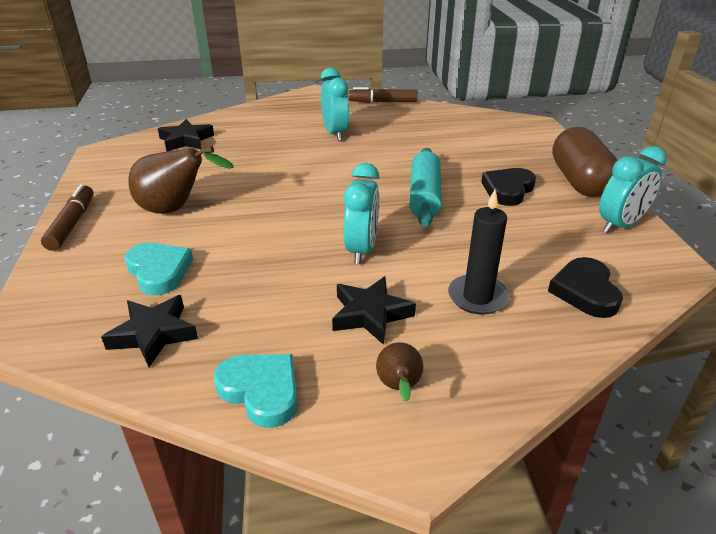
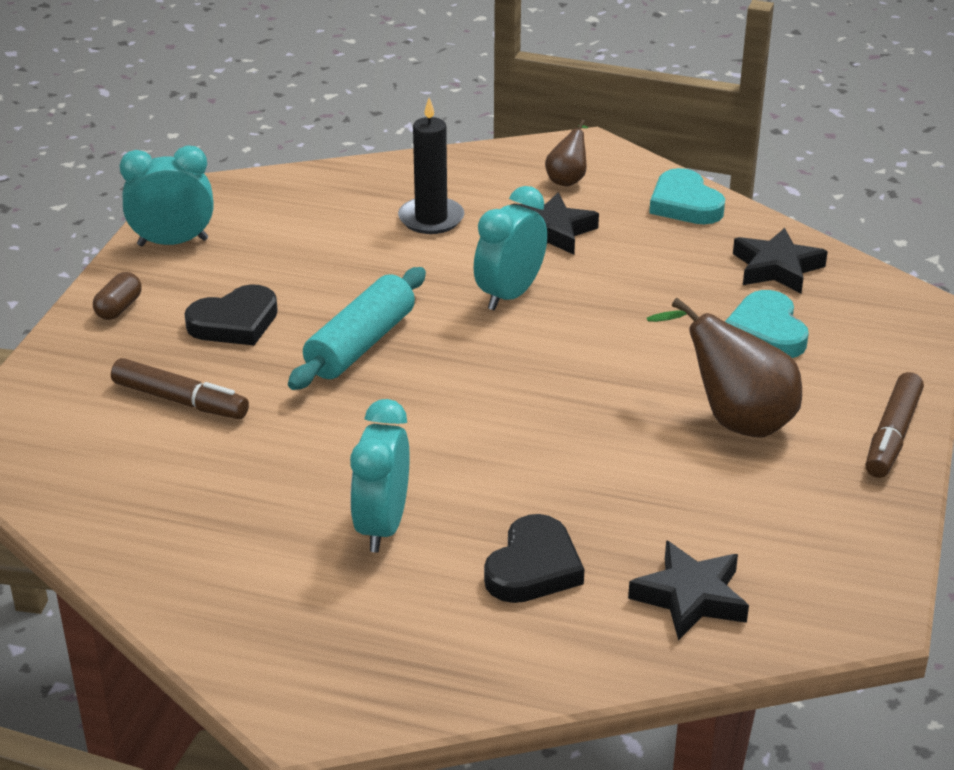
camera: 155 degrees left, 0 degrees up
(382, 102) = (191, 610): brown marker -> brown marker (180, 400)
(579, 181) = (119, 308): brown capsule -> brown capsule, size x0.43
(585, 291) = (320, 197): black heart -> black heart (533, 567)

